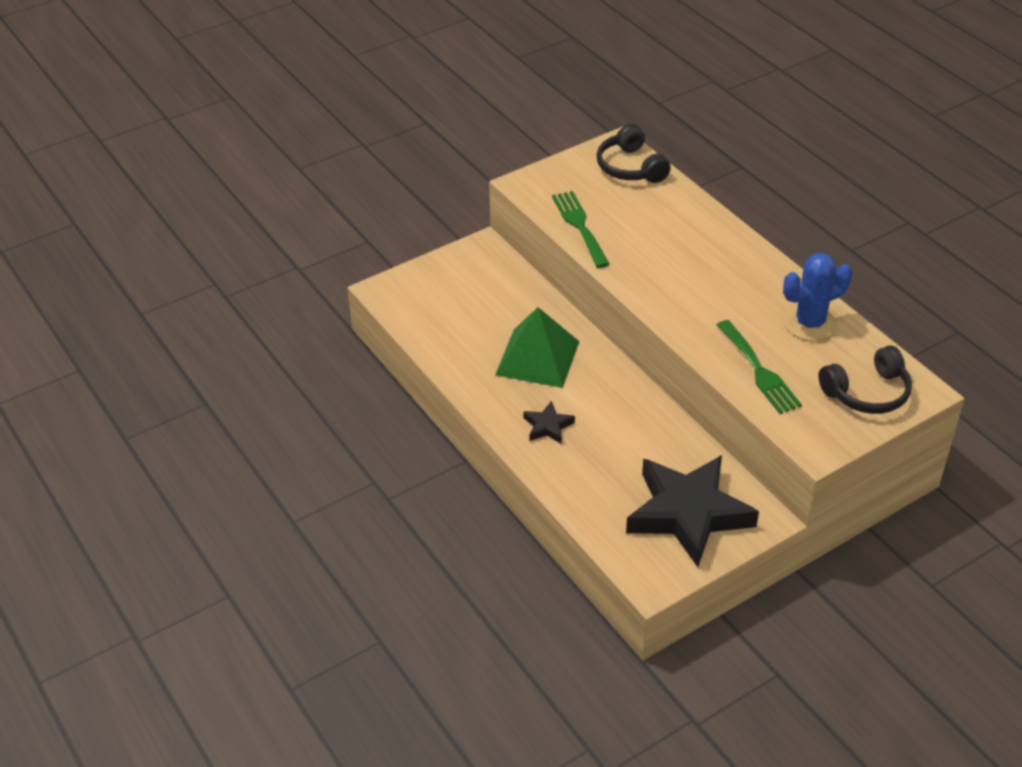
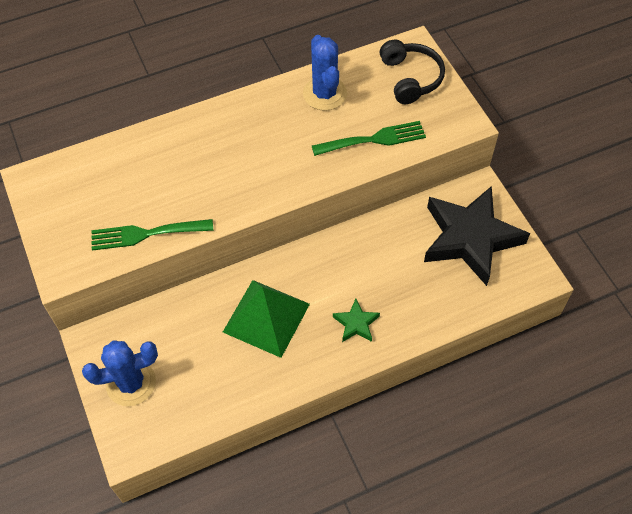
camera: 80 degrees left, 15 degrees up
(446, 279) = (131, 383): none -> blue cactus
(548, 426) = (356, 323): black star -> green star
(630, 167) = (71, 176): black headphones -> none

